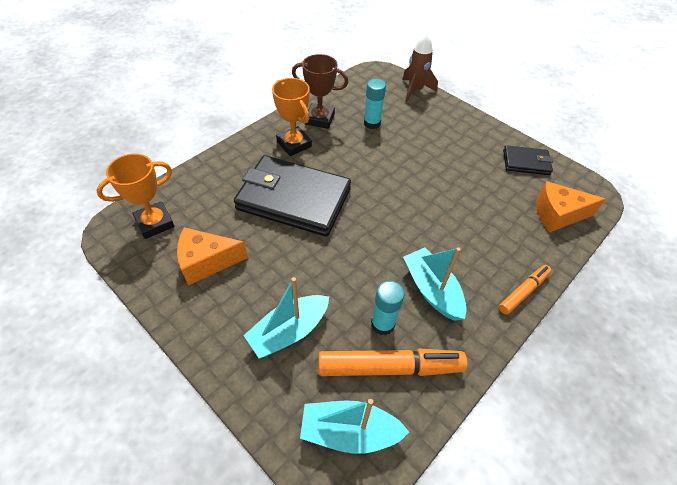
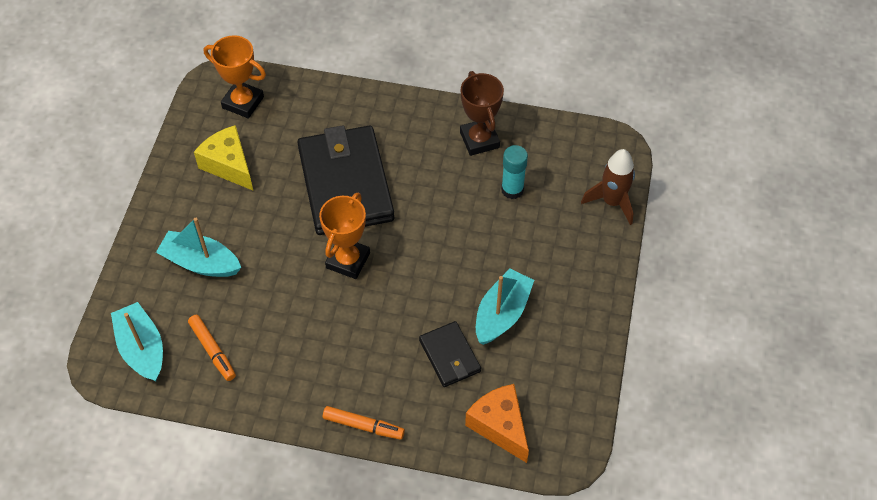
camera: 60 degrees right, 5 degrees up
(207, 262) = (229, 165): orange cheese -> yellow cheese
(294, 144) = (421, 140): orange trophy -> orange trophy (348, 260)
(382, 324) = (251, 326): turquoise glue stick -> none
(390, 367) = (212, 350): orange marker -> orange marker, size x0.58
(432, 290) = (313, 348): turquoise boat -> turquoise boat (502, 314)
(526, 162) = (567, 367): black wallet -> black wallet (449, 356)

